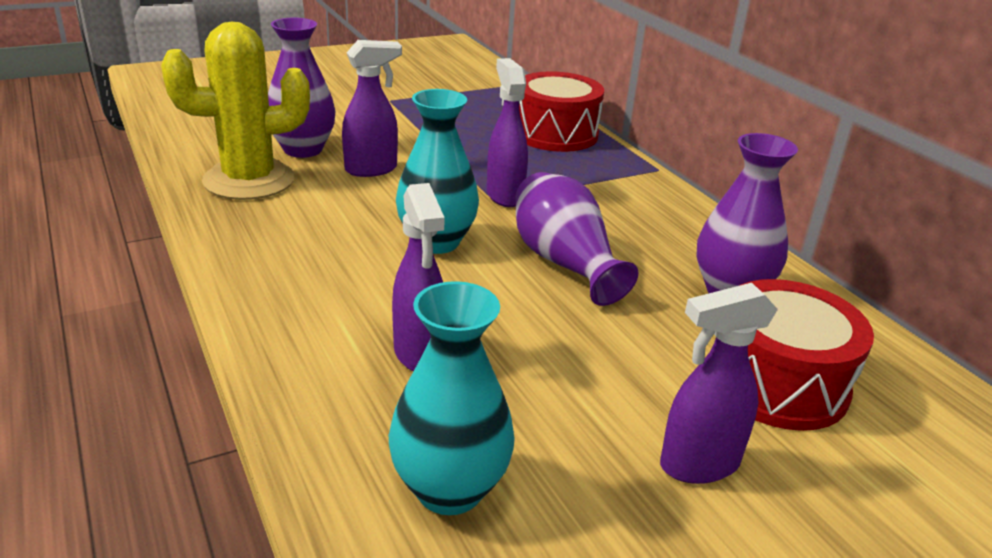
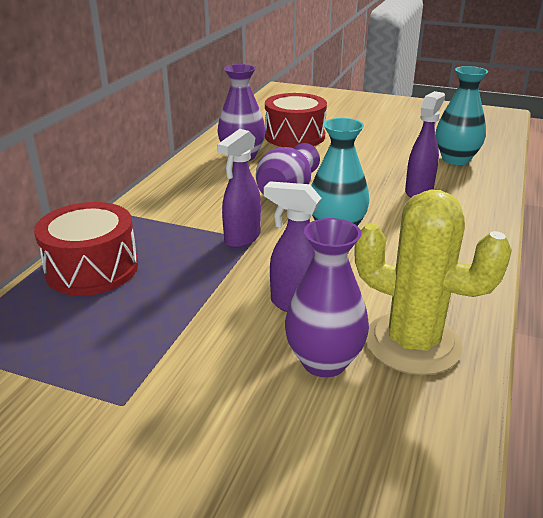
camera: 130 degrees left, 0 degrees up
(698, 465) = (364, 136): purple spray bottle -> none

